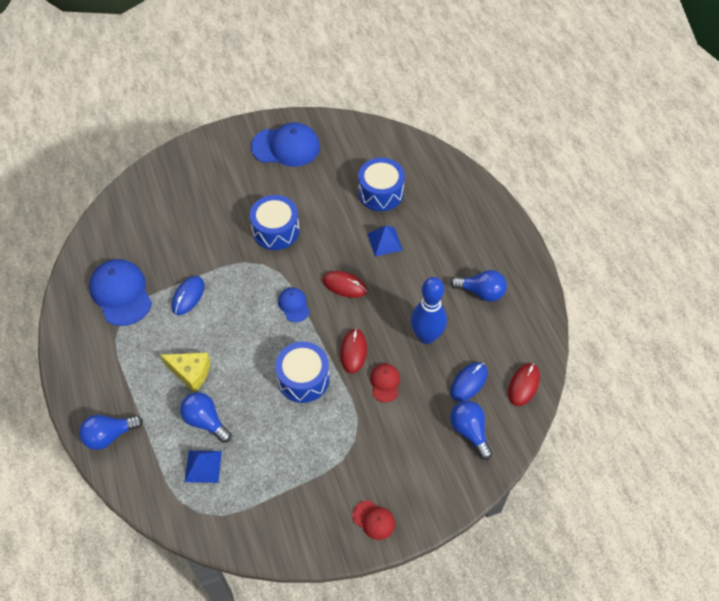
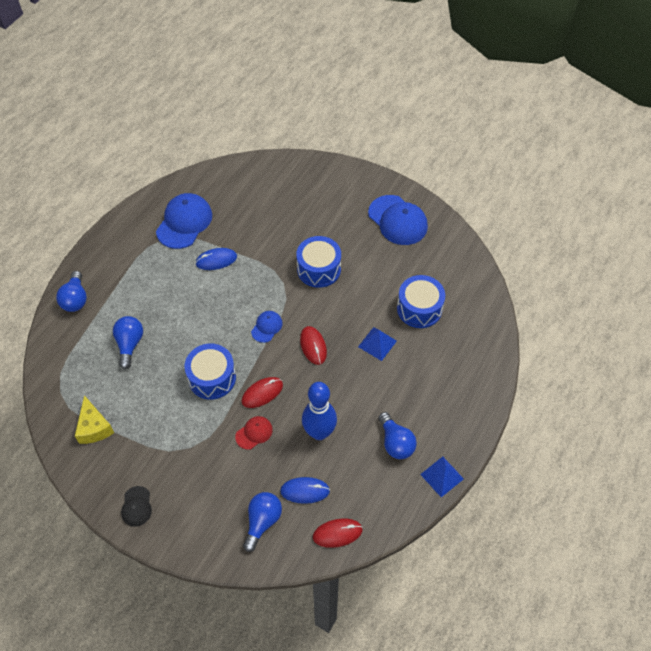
camera: 50 degrees right, 0 degrees up
(109, 435) = (75, 299): blue light bulb -> blue light bulb turned 120 degrees counterclockwise
(190, 372) = (159, 307): yellow cheese -> yellow cheese (94, 427)
(203, 466) = (95, 369): blue pyramid -> blue pyramid (441, 476)
(374, 520) = (136, 506): red cap -> black cap

